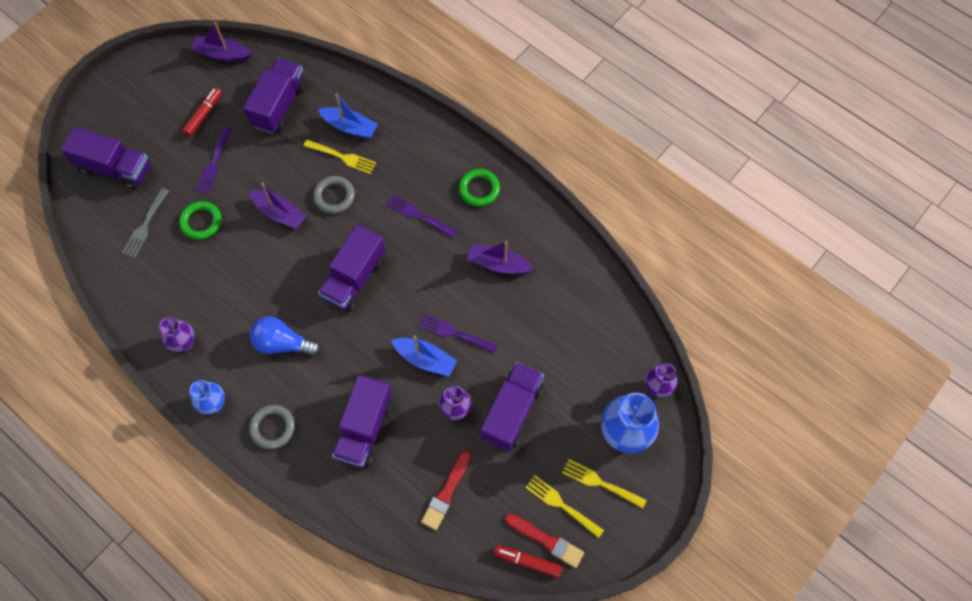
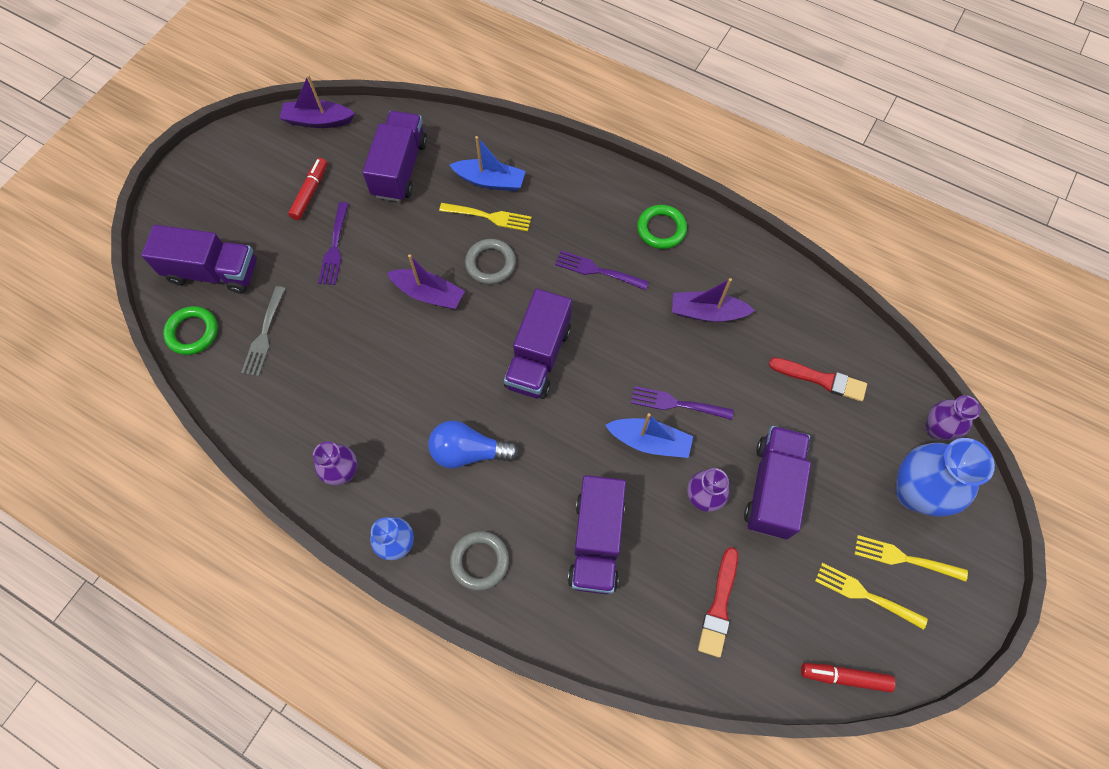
camera: 10 degrees left, 0 degrees up
(201, 222) = (334, 319): green ring -> green ring (192, 332)
(546, 540) = (860, 645): red brush -> red brush (821, 379)

